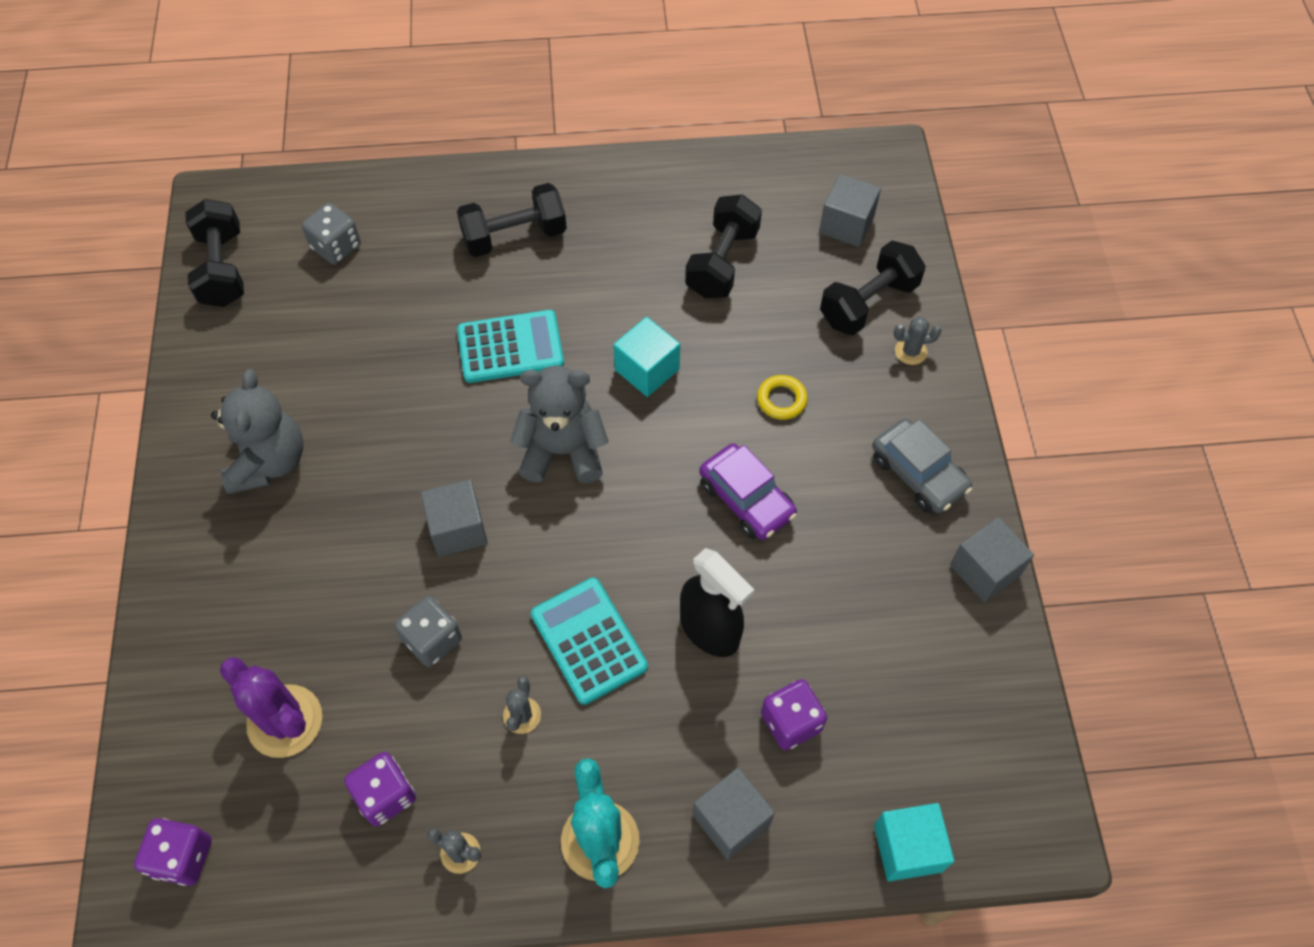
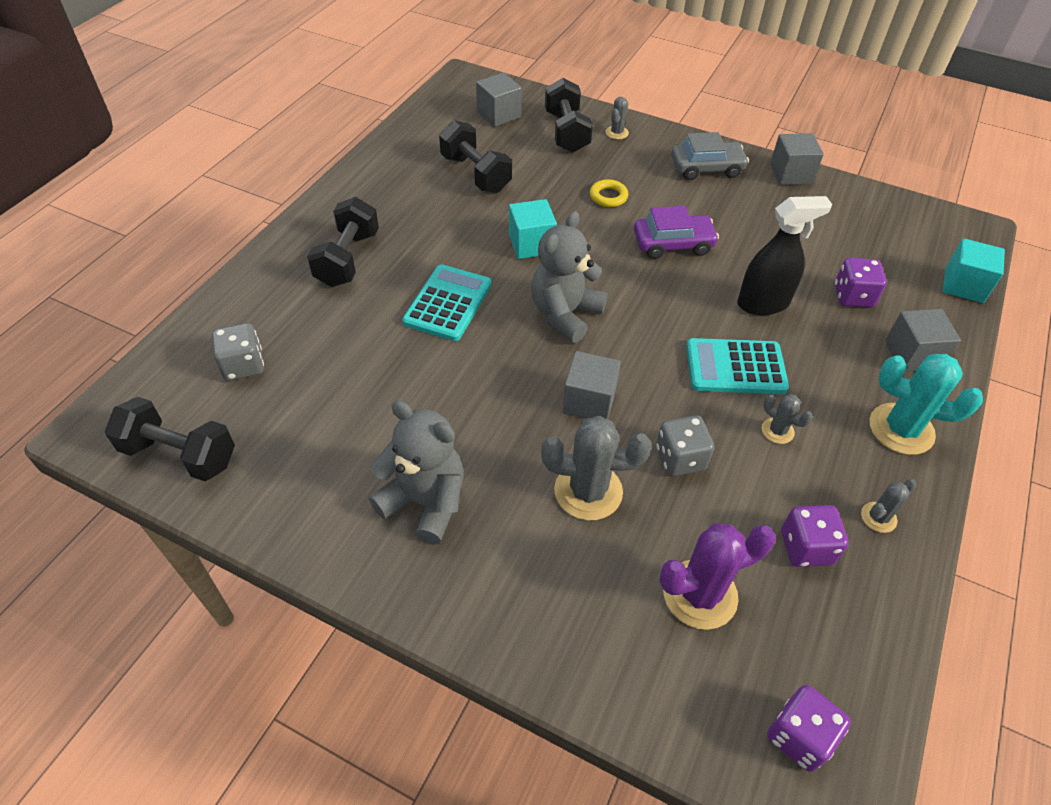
camera: 60 degrees left, 10 degrees down
(349, 579) = (588, 491): none -> grey cactus

